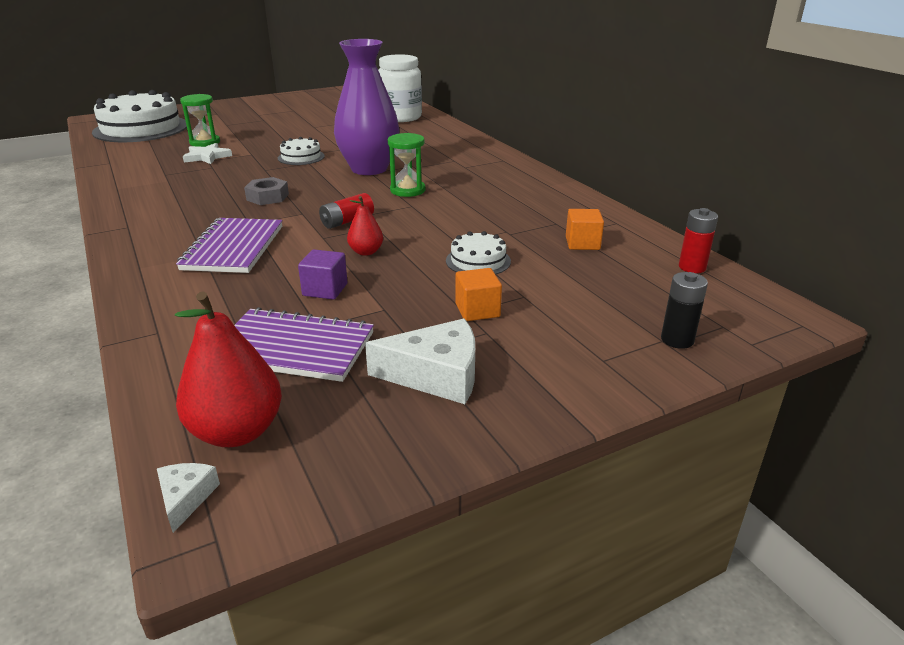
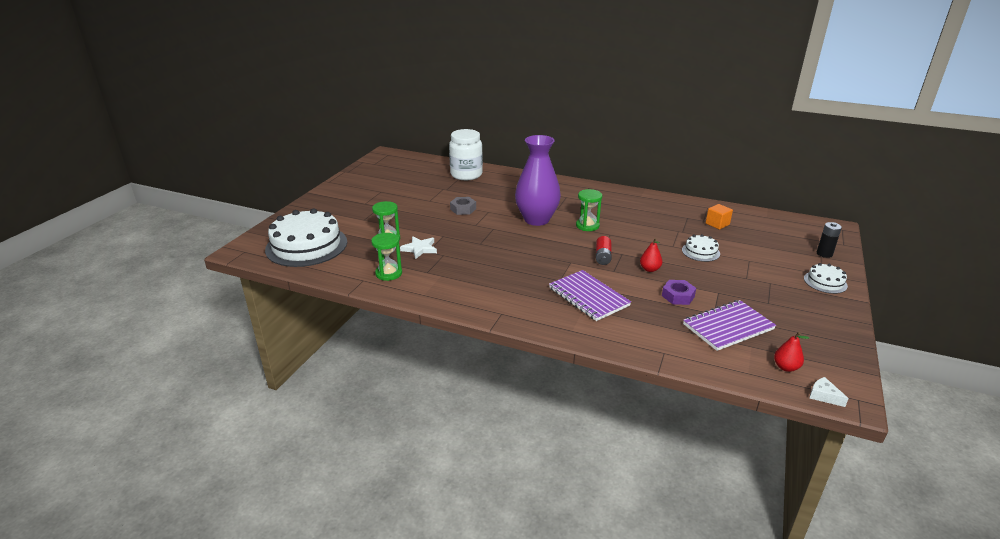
camera: 40 degrees left, 0 degrees up
(137, 165) = (389, 273): none -> green hourglass
(237, 432) = (786, 367): red pear -> red pear, size x0.56
(267, 197) = (528, 260): grey nut -> grey nut (463, 209)
(301, 157) = (479, 226): white cake -> white cake (825, 282)
(325, 290) = (678, 296): purple cube -> purple nut
(436, 375) = (792, 308): white cheese -> none
(477, 310) = (748, 275): orange cube -> none
(692, 267) = (771, 219): red battery -> none

